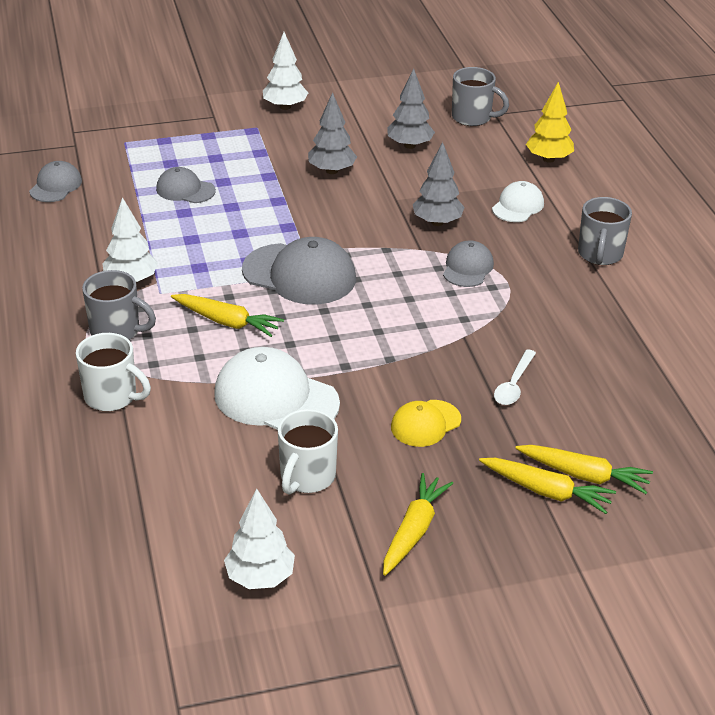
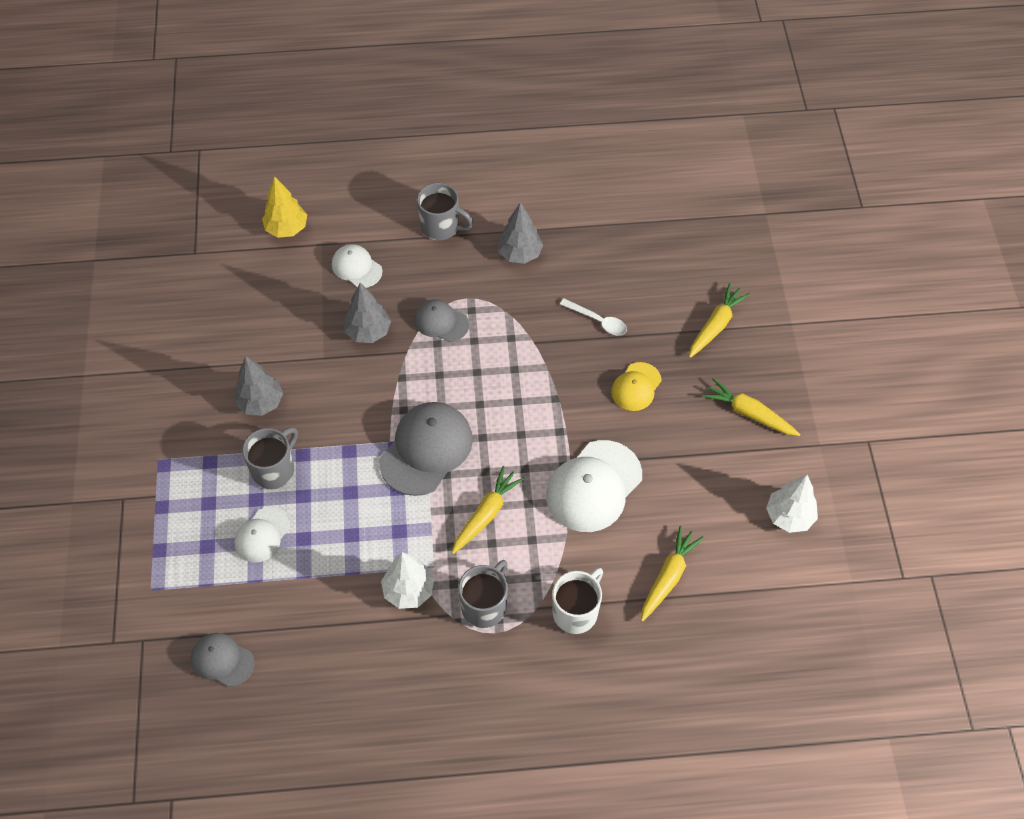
camera: 80 degrees left, 20 degrees up
(185, 190) = (262, 535): grey cap -> white cap
(285, 107) = (124, 429): white tree -> none
(307, 477) = (688, 475): white mug -> none
(409, 145) = (232, 331): grey tree -> grey tree (520, 254)
(425, 423) = (636, 387): yellow cap -> yellow cap turned 60 degrees clockwise
(473, 118) = (196, 271): grey mug -> grey mug (274, 470)
(584, 475) = (701, 300): yellow carrot -> yellow carrot (668, 577)

